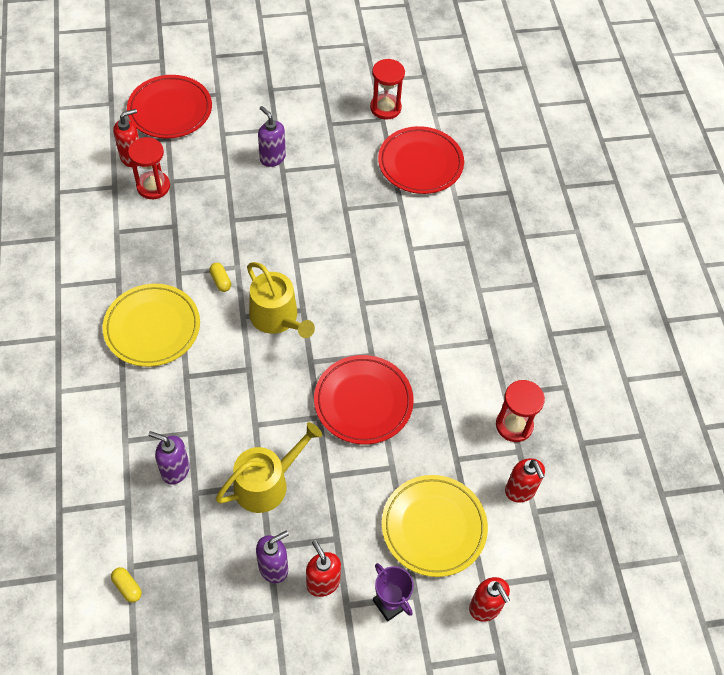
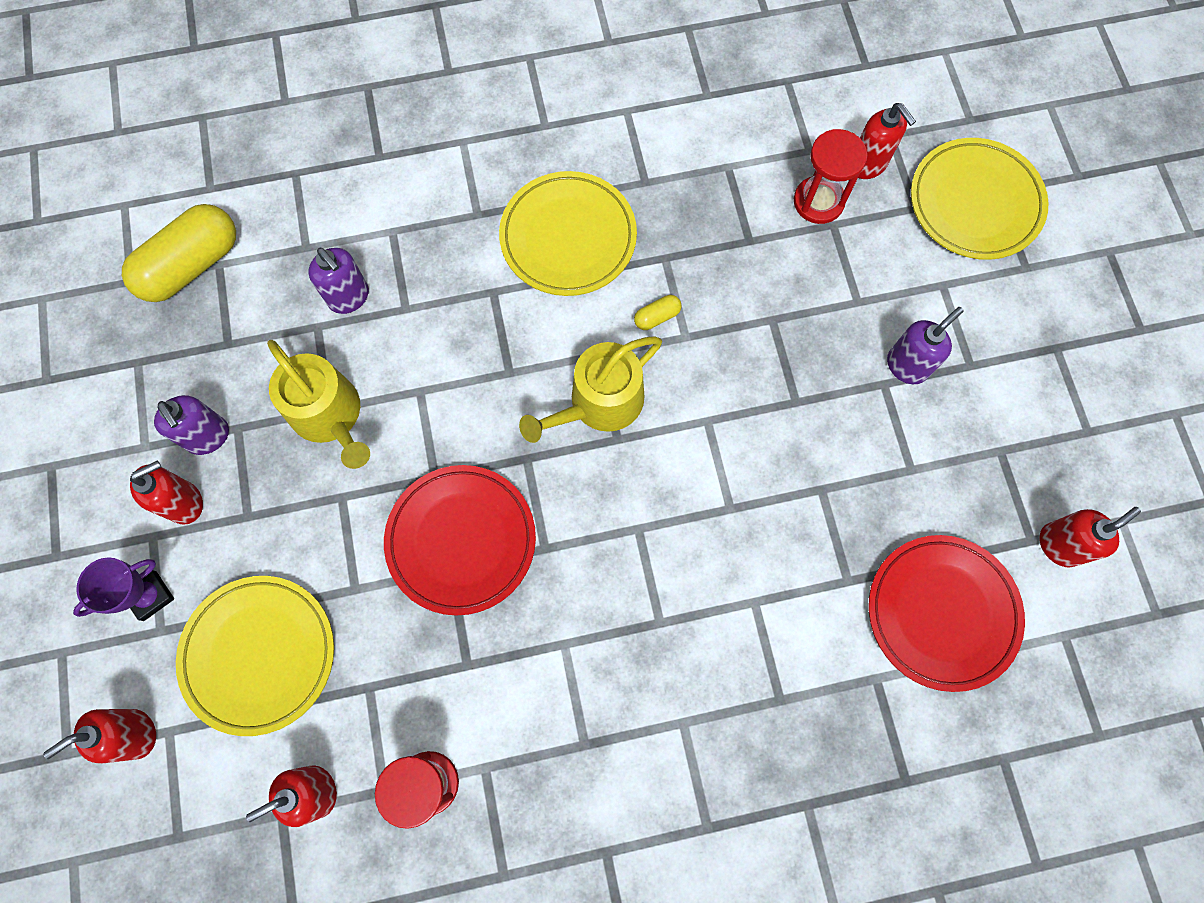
camera: 90 degrees right, 15 degrees up
(127, 587) = (191, 265): yellow capsule -> yellow capsule, size x2.39
(170, 110) = (975, 203): red plate -> yellow plate
(175, 470) = (349, 297): purple soap dispenser -> purple soap dispenser turned 120 degrees clockwise
(385, 108) = (1059, 545): red hourglass -> red soap dispenser

